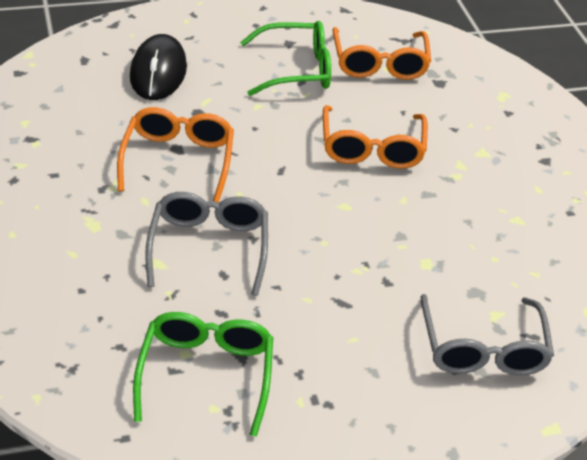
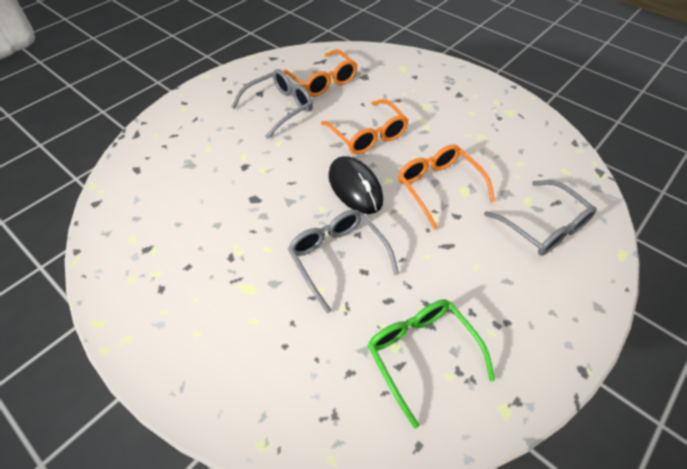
camera: 30 degrees left, 10 degrees up
(158, 72) = (195, 152): black mouse -> black mouse (355, 187)
(178, 160) = (262, 207): orange glasses -> orange glasses (438, 187)
(296, 70) = (279, 108): green glasses -> grey glasses

